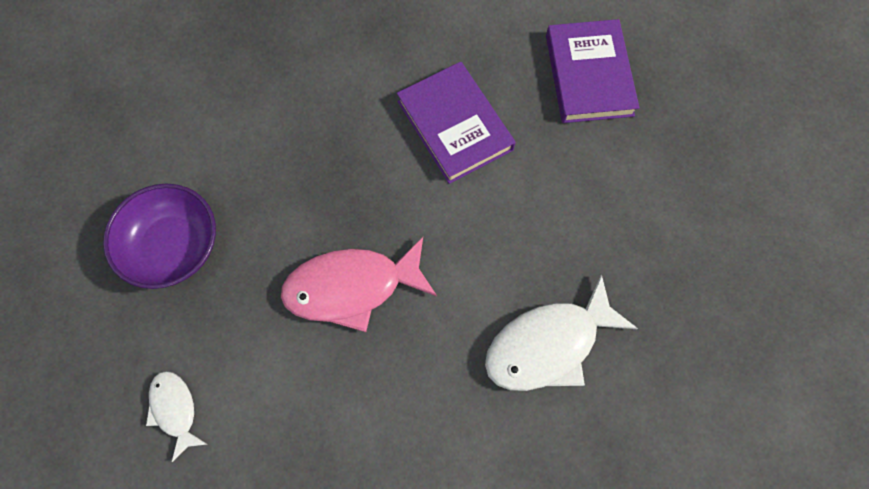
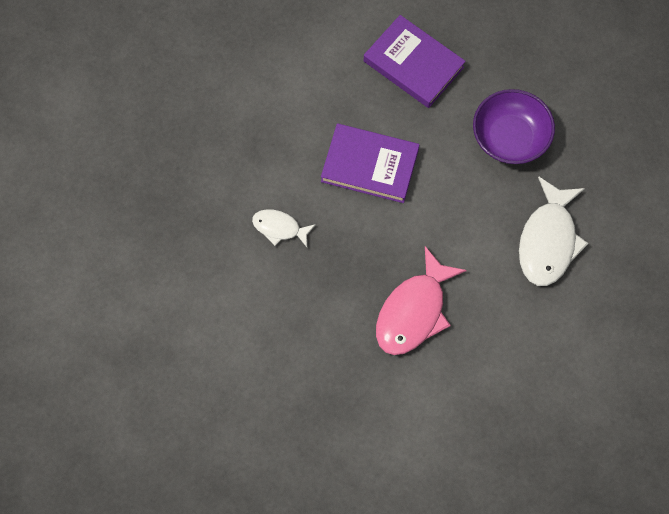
camera: 45 degrees left, 0 degrees up
(173, 247) = (288, 387): purple bowl -> purple bowl (510, 137)
(175, 410) = (393, 467): white fish -> white fish (279, 228)

